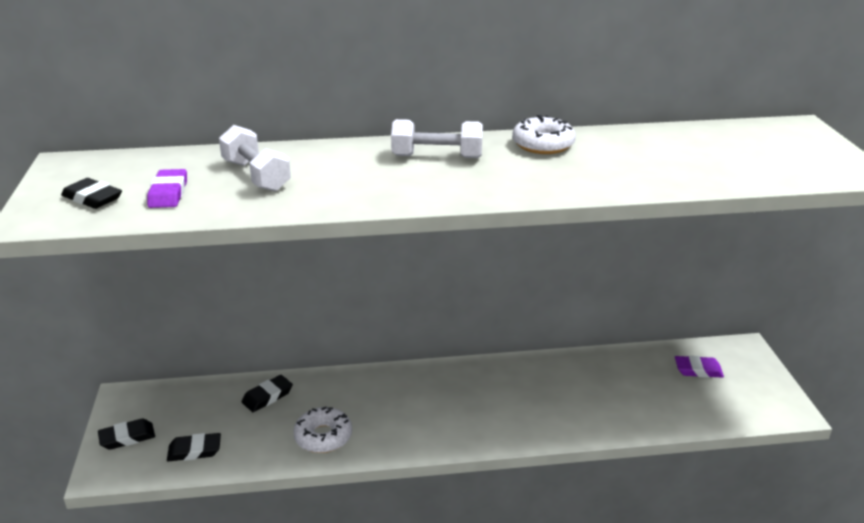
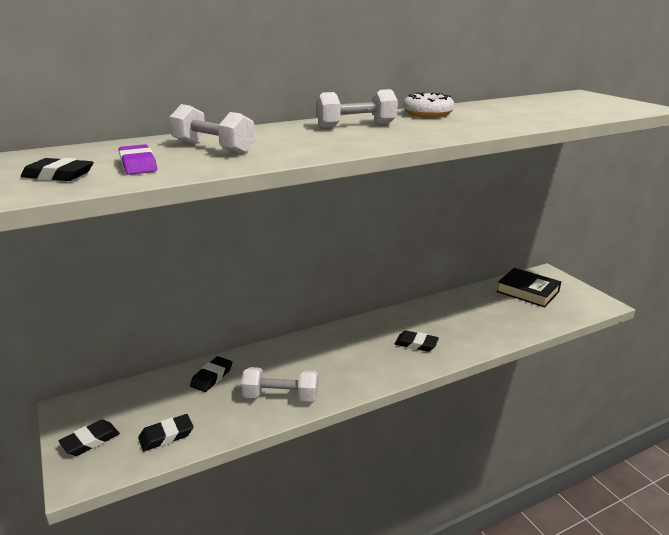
camera: 20 degrees left, 5 degrees down
(323, 437) = (281, 396): white donut -> white dumbbell
(506, 410) = (416, 344): none -> black eraser
(698, 370) = (528, 291): purple eraser -> black book

